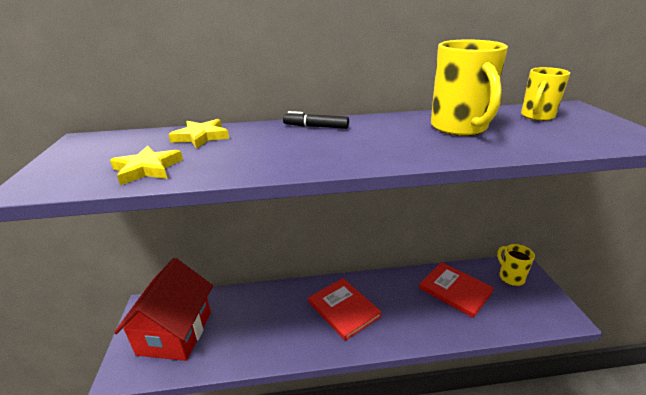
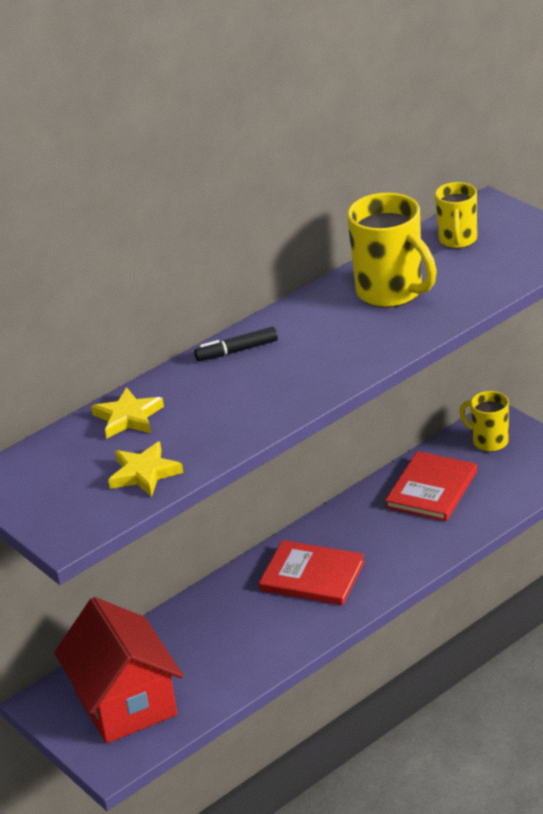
camera: 30 degrees left, 5 degrees up
(455, 290) = (431, 489): red book -> red book turned 75 degrees counterclockwise

